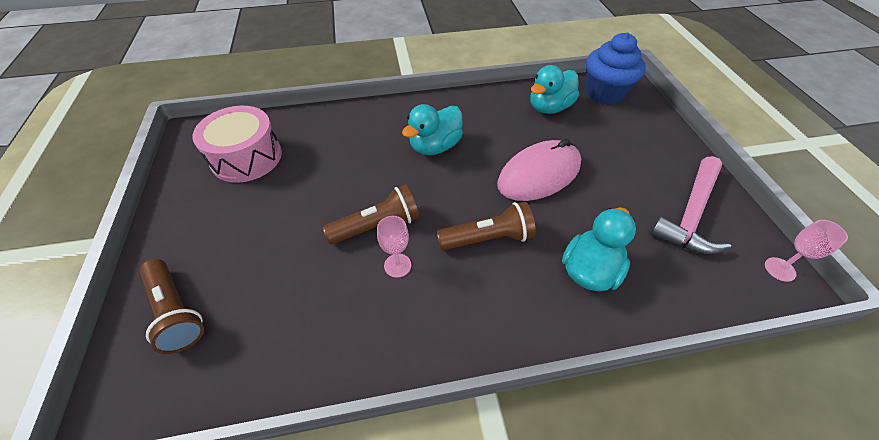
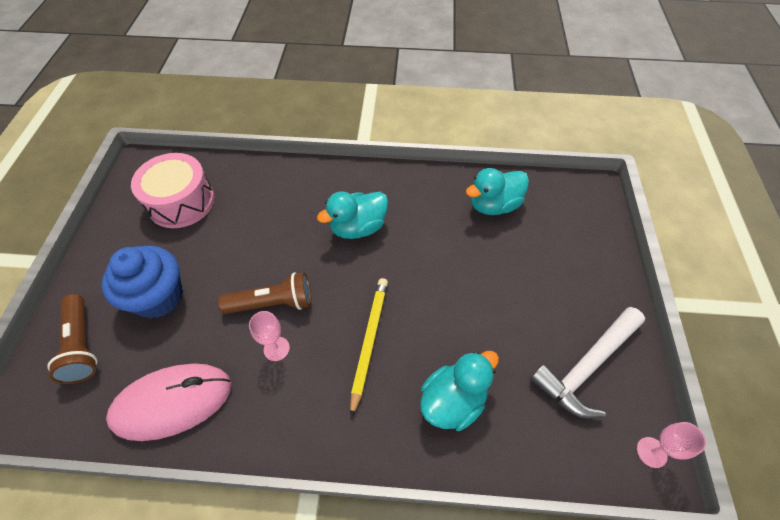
camera: 15 degrees right, 5 degrees up
(487, 238) = (369, 341): brown flashlight -> yellow pencil
(539, 174) = (448, 283): pink mouse -> pink mouse (172, 402)
(604, 93) = (562, 199): blue cupcake -> blue cupcake (159, 297)
(690, 214) = (586, 366): pink hammer -> white hammer

